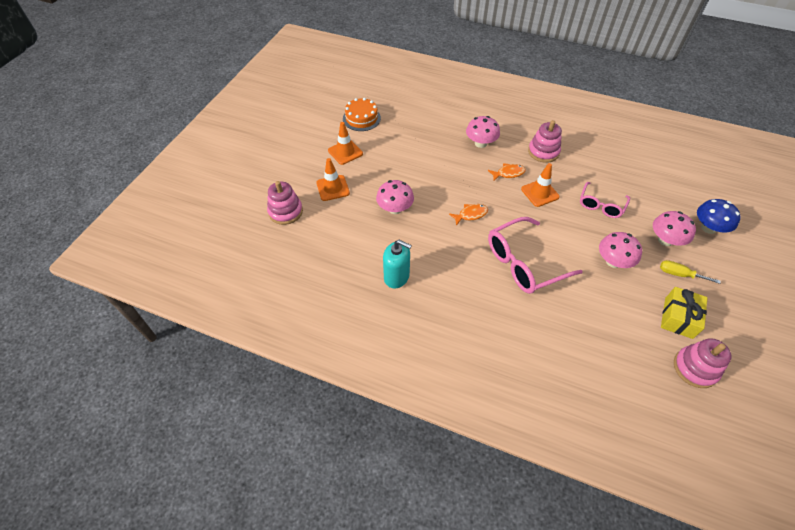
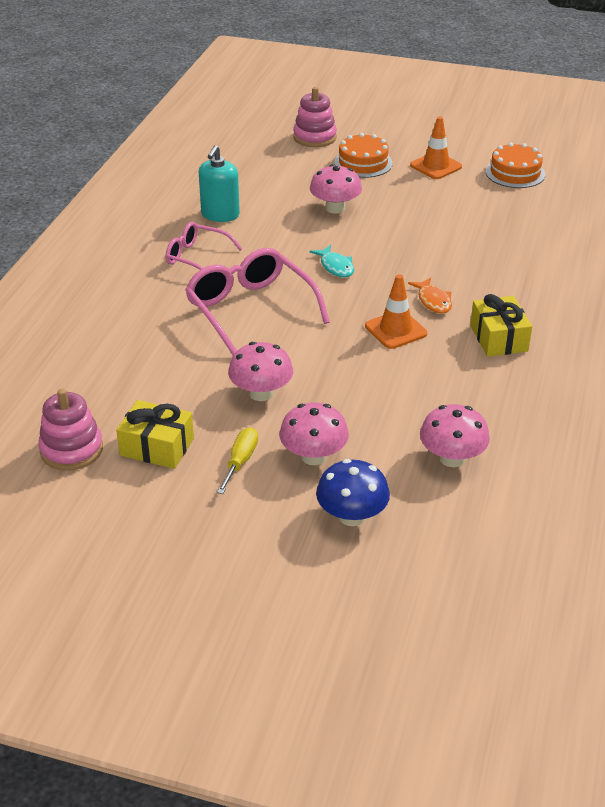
camera: 85 degrees right, 15 degrees down
(333, 188) = (363, 163): orange traffic cone -> orange cake
(470, 214) = (335, 267): orange fish -> turquoise fish
(480, 143) = (497, 276): pink mushroom -> pink mushroom (452, 458)
(543, 152) = (498, 338): pink stacking toy -> yellow gift
(601, 205) = (383, 392): pink glasses -> pink glasses (197, 257)

